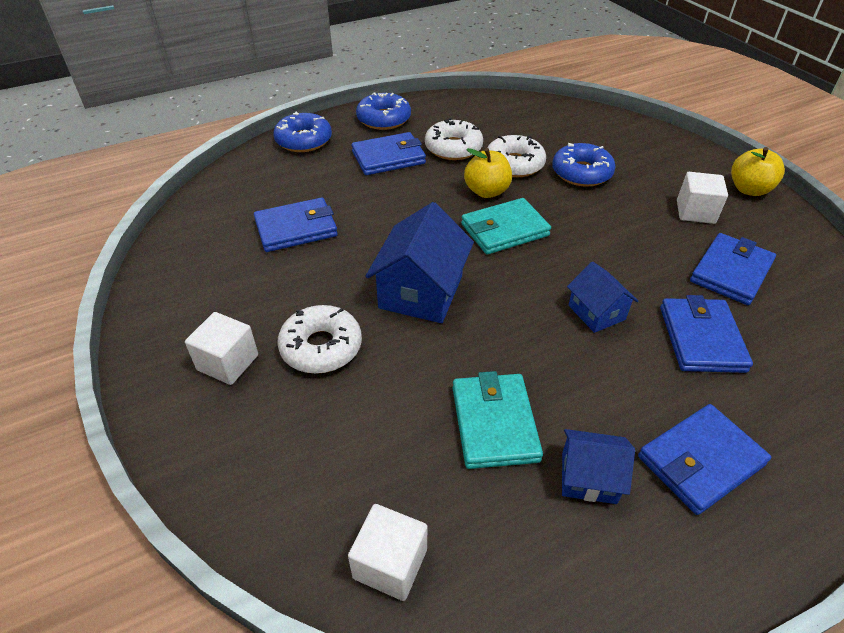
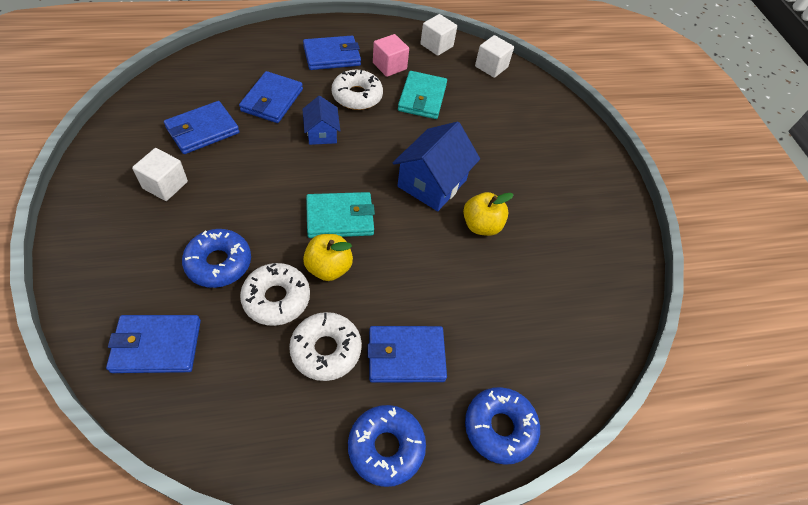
camera: 170 degrees left, 10 degrees up
(228, 362) = (568, 173): white cube -> white cube (436, 45)
(296, 228) = (518, 276): blue wallet -> blue wallet (157, 345)
(321, 347) = (509, 165): white donut -> white donut (357, 96)
(588, 477) = (389, 66): blue house -> pink cube
(749, 189) = (88, 192): yellow apple -> yellow apple (481, 225)

